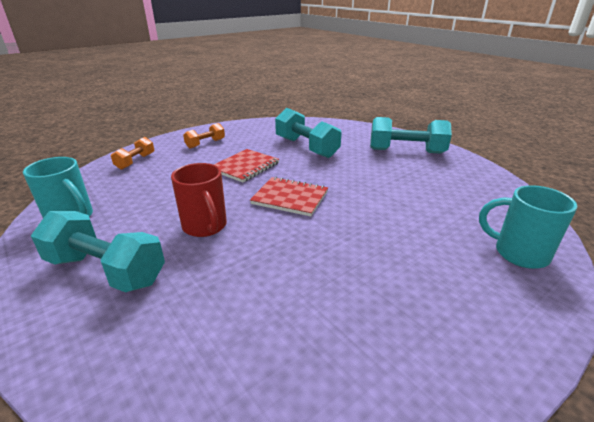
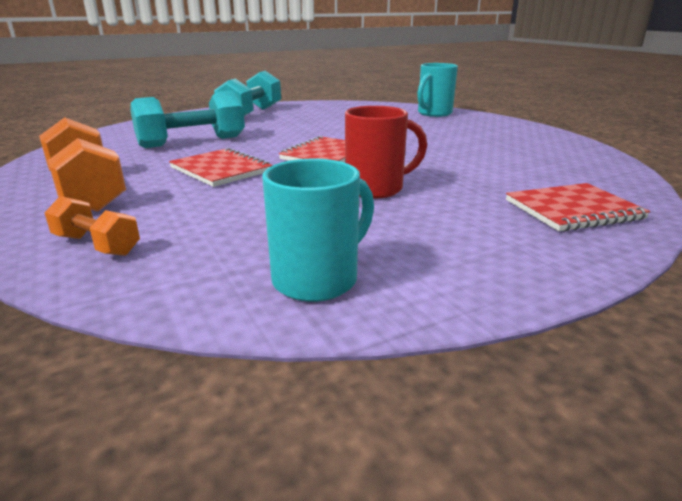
camera: 80 degrees left, 5 degrees down
(106, 270) = (467, 234): turquoise dumbbell -> none
(136, 343) = (573, 210): none -> red notebook
(205, 143) = (88, 191): orange dumbbell -> orange dumbbell, size x1.82

